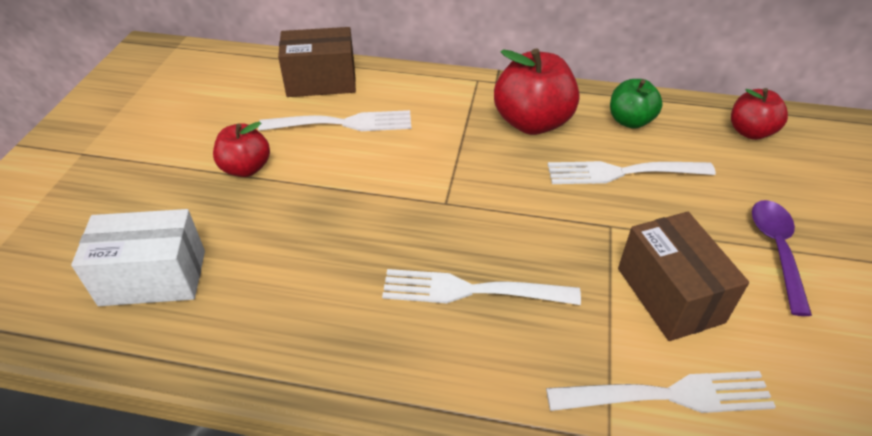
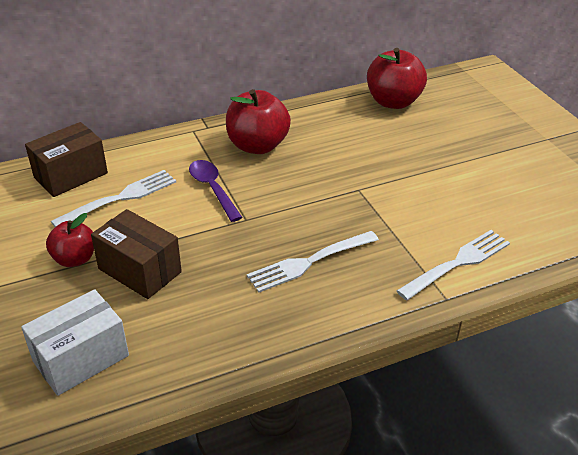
camera: 35 degrees left, 5 degrees down
(624, 172) = (341, 155): white fork -> none
(630, 121) = (319, 121): green apple -> none
(669, 295) = (420, 213): brown box -> brown box (140, 270)
(750, 132) = (393, 102): red apple -> red apple, size x1.64
(776, 250) = (455, 165): purple spoon -> purple spoon (213, 189)

